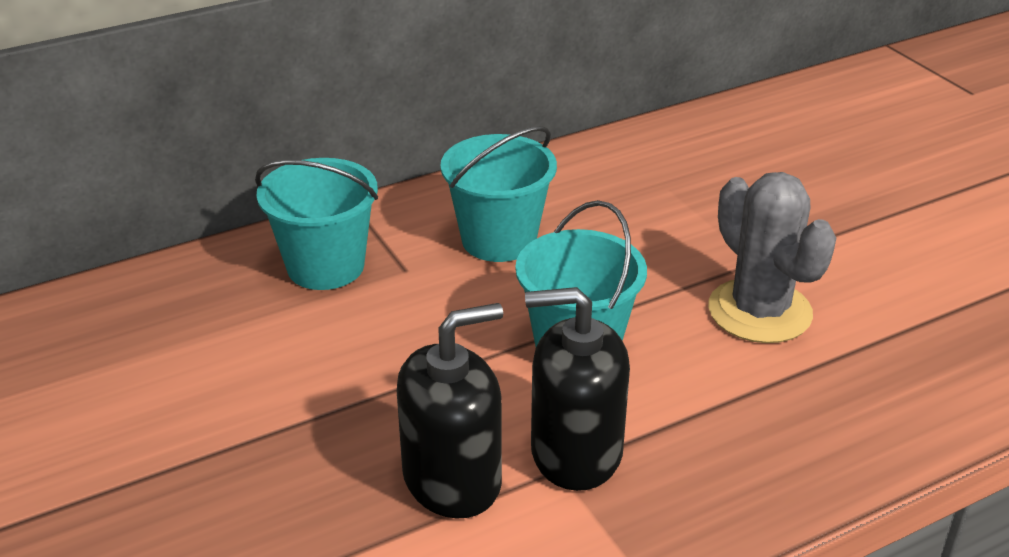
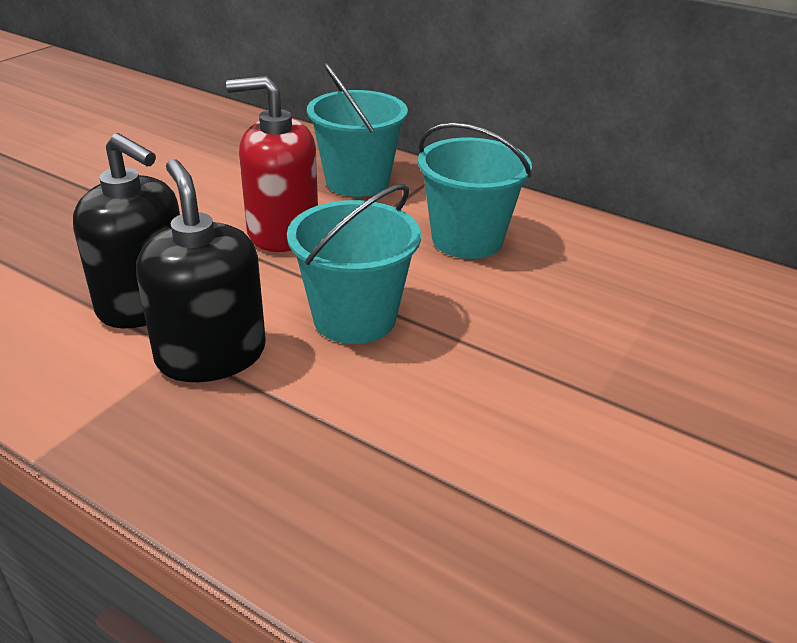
camera: 60 degrees right, 0 degrees up
(387, 348) = (282, 231): none -> red soap dispenser
(759, 311) = (511, 418): grey cactus -> none

